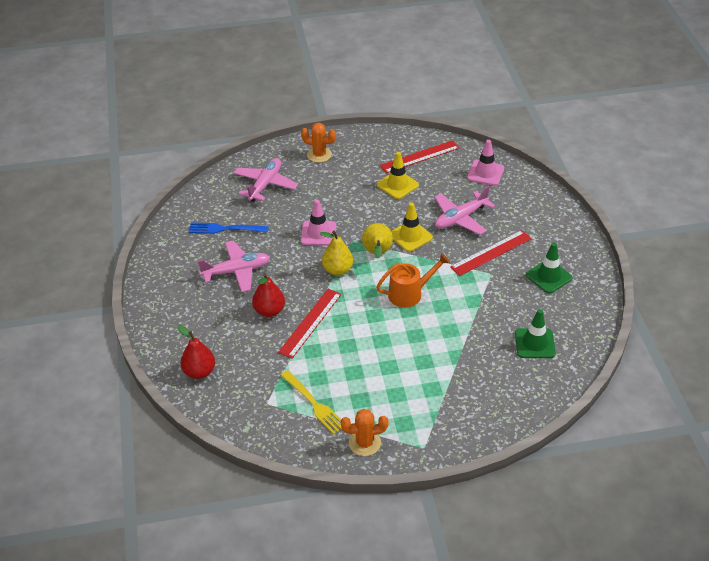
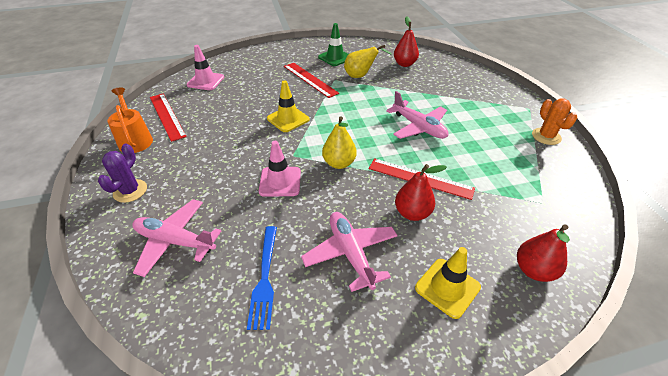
camera: 95 degrees left, 0 degrees up
(314, 404) = (523, 168): yellow fork -> none
(319, 155) = (130, 191): orange cactus -> purple cactus
(377, 253) = (312, 138): yellow pear -> yellow pear (361, 76)
(397, 185) = (208, 128): yellow traffic cone -> yellow traffic cone (447, 287)
(409, 294) = (365, 118): orange watering can -> orange watering can (135, 139)
(460, 218) = (265, 93): pink plane -> pink plane (418, 127)
(534, 343) = (404, 64): green traffic cone -> red pear

